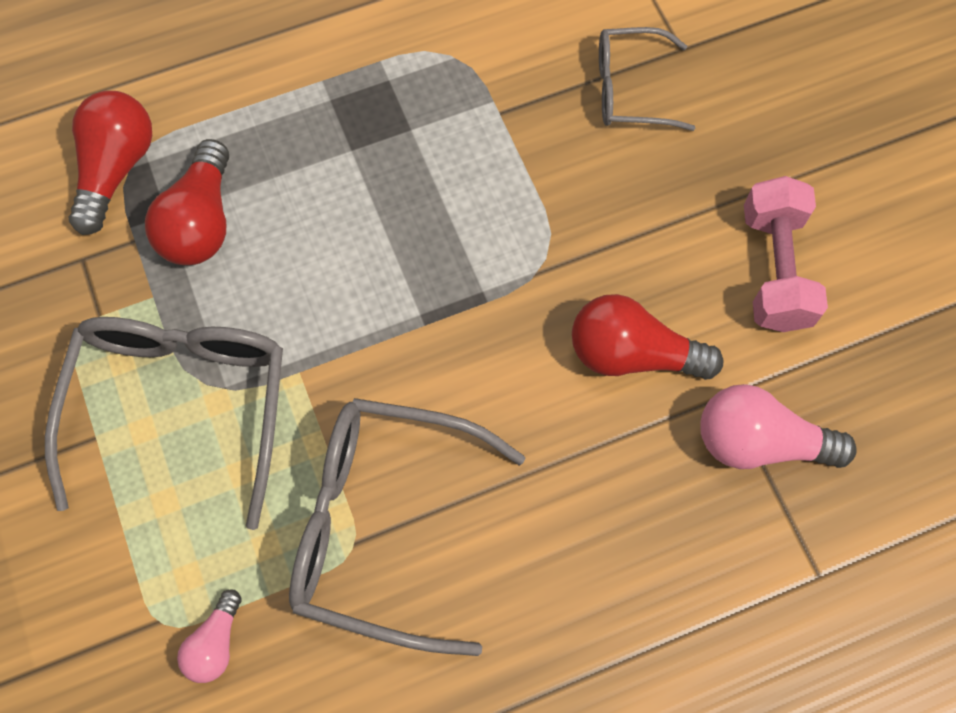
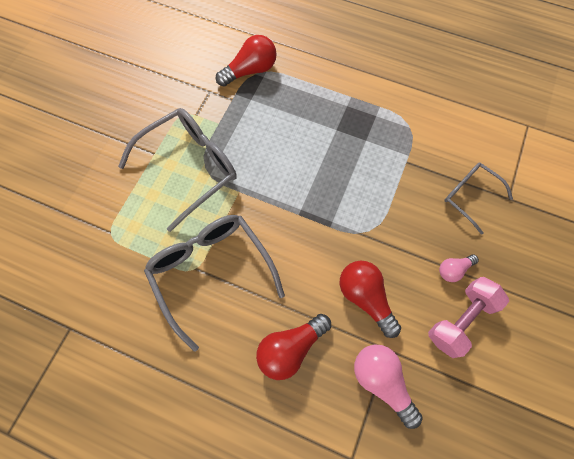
camera: 45 degrees right, 0 degrees up
(201, 222) = (259, 111): red light bulb -> red light bulb (291, 348)
(215, 643) = (119, 257): pink light bulb -> pink light bulb (453, 270)

